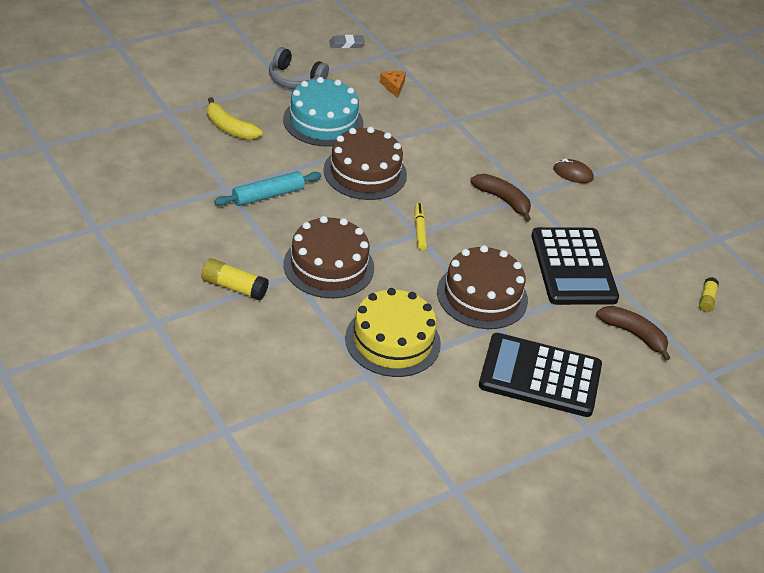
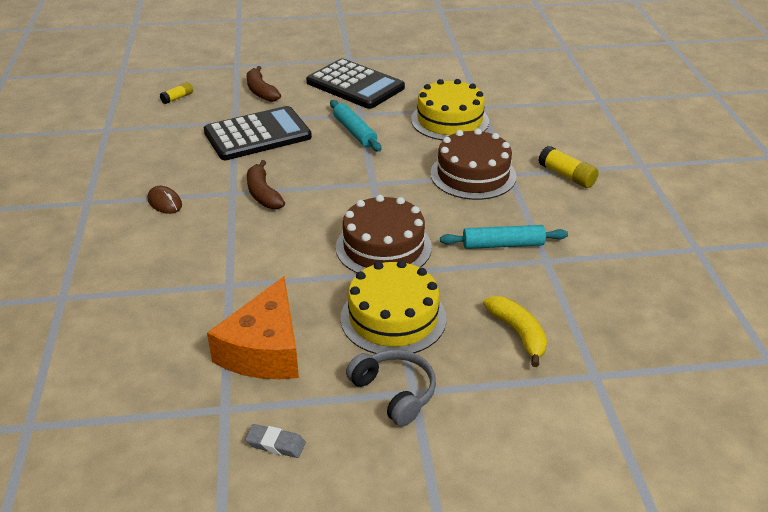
camera: 150 degrees left, 5 degrees down
(323, 121) = (393, 318): turquoise cake -> yellow cake
(393, 86) = (265, 349): orange cheese -> orange cheese, size x2.41
(419, 230) = (368, 185): yellow marker -> none
(482, 296) = (354, 132): brown cake -> turquoise rolling pin
(573, 267) = (257, 135): black calculator -> black calculator turned 45 degrees clockwise

